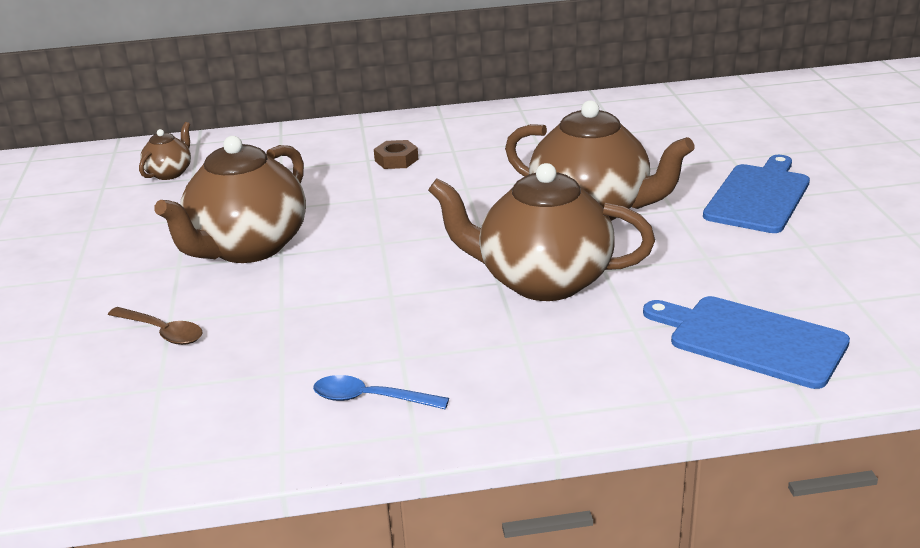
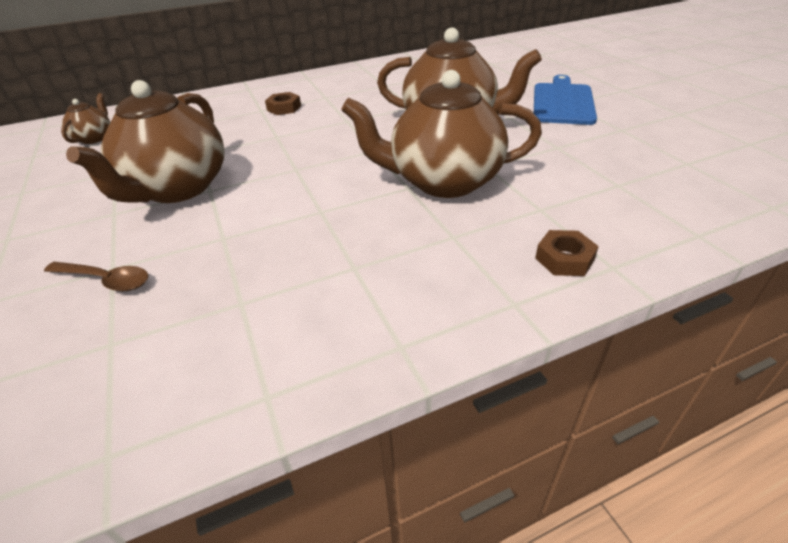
camera: 15 degrees left, 10 degrees up
(371, 399) = (341, 316): blue spoon -> none
(624, 383) = (564, 259): none -> brown nut
(751, 340) = (637, 204): blue cutting board -> none

